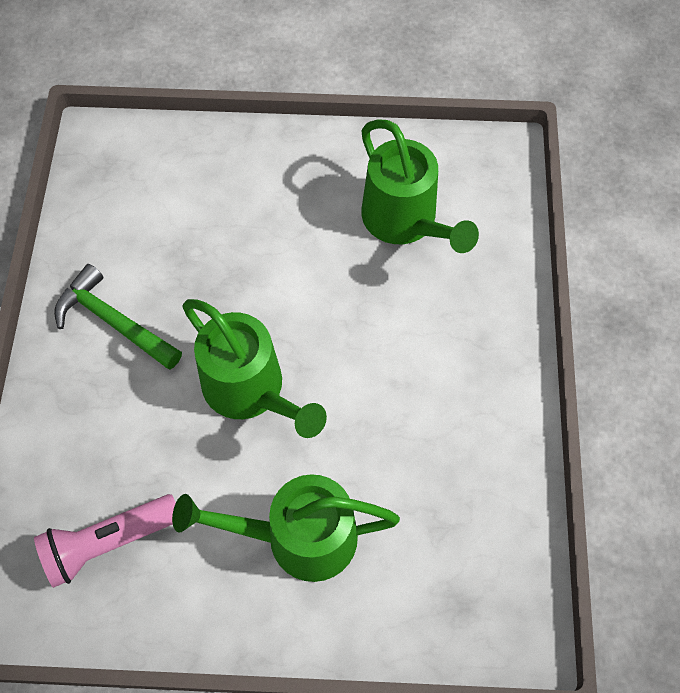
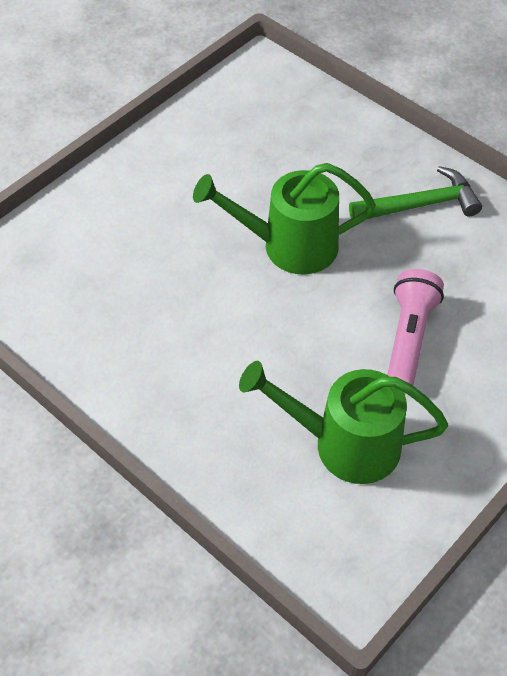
camera: 130 degrees right, 10 degrees down
(109, 542) = (256, 124): pink flashlight -> pink flashlight (408, 338)
(297, 537) = (162, 207): green watering can -> none

